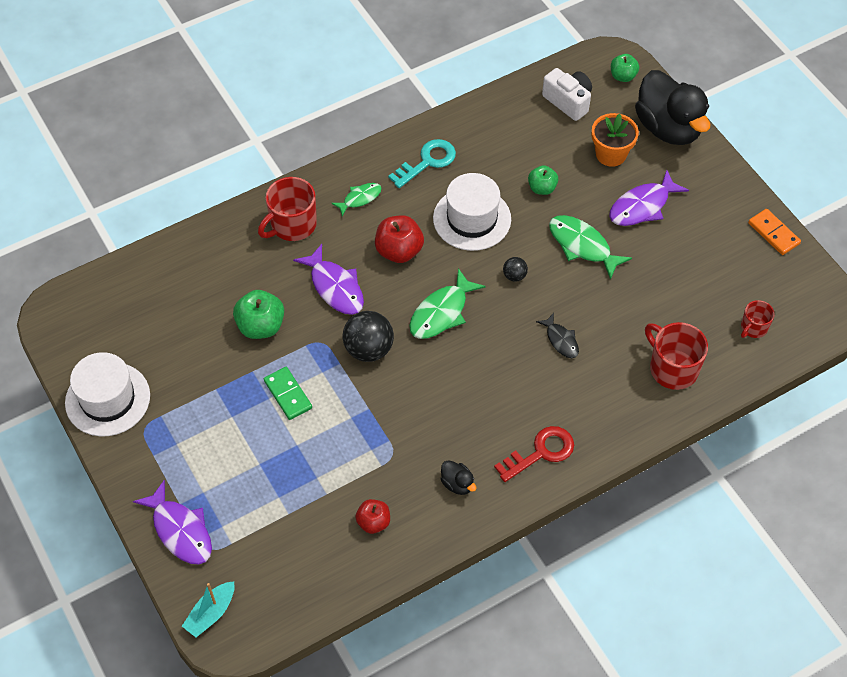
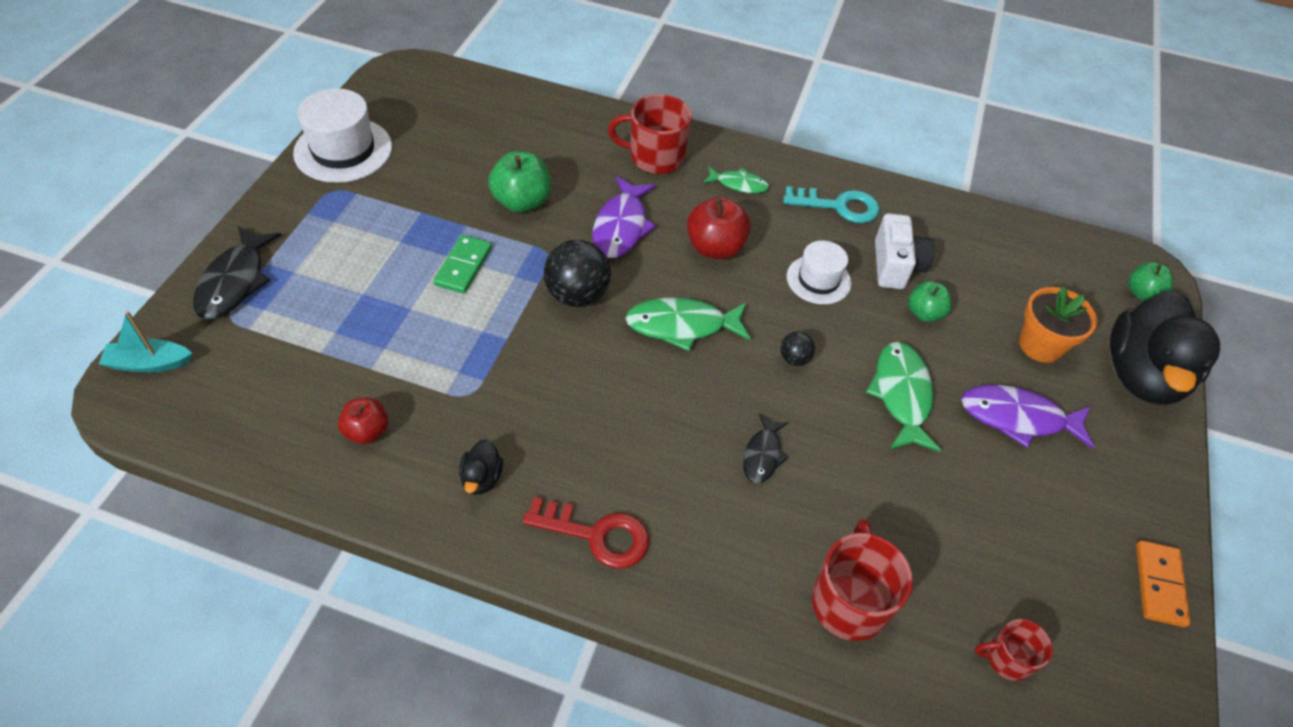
camera: 45 degrees right, 5 degrees down
(180, 530) = (235, 282): purple fish -> black fish
(472, 219) = (818, 280): white hat -> white hat, size x0.63
(568, 101) = (1050, 268): white camera -> white camera (895, 266)

